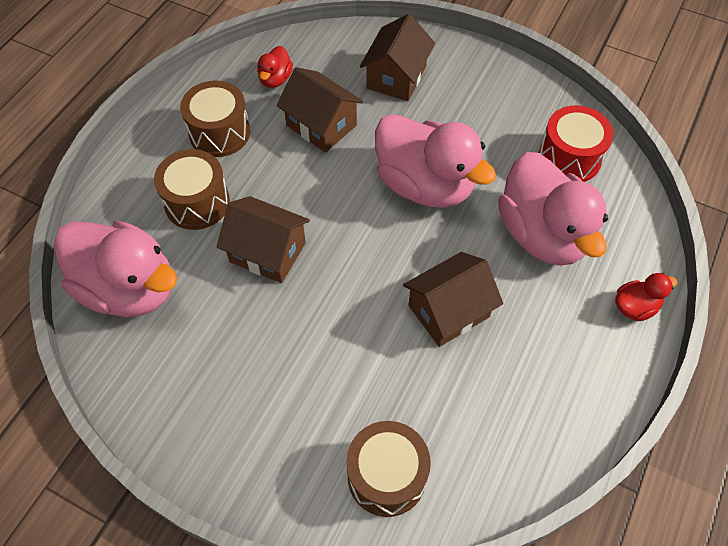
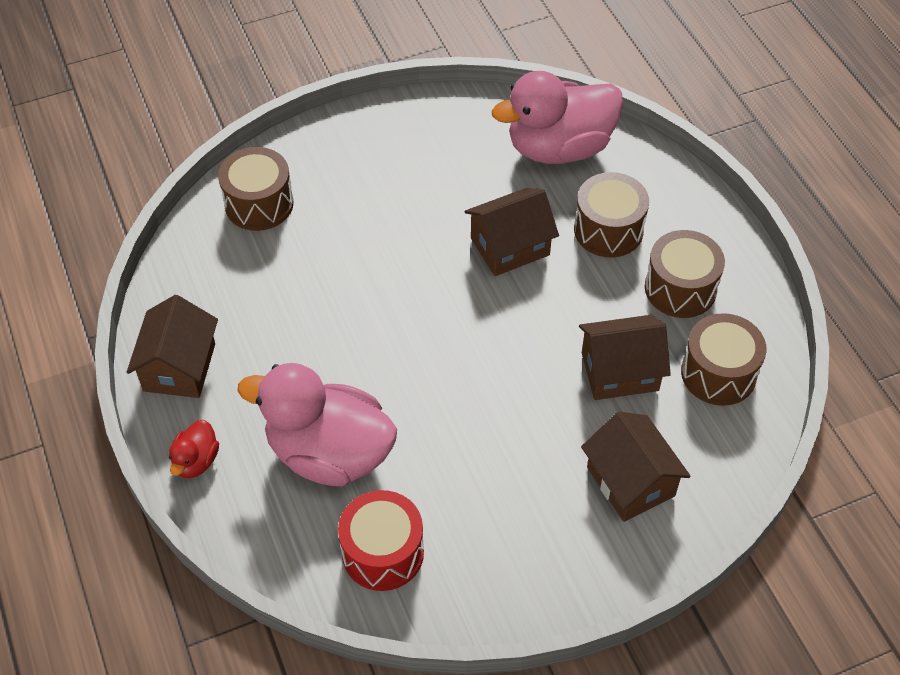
camera: 130 degrees right, 5 degrees down
(275, 79) = (718, 373): red duck -> brown drum
(425, 185) = (470, 403): pink duck -> none
(449, 311) = (333, 327): brown house -> brown house (179, 367)

